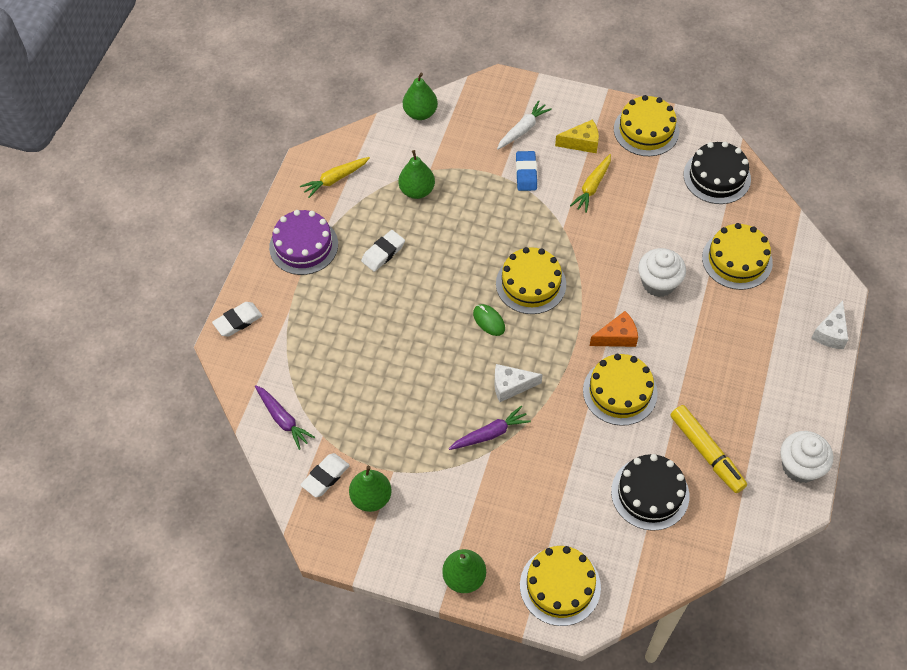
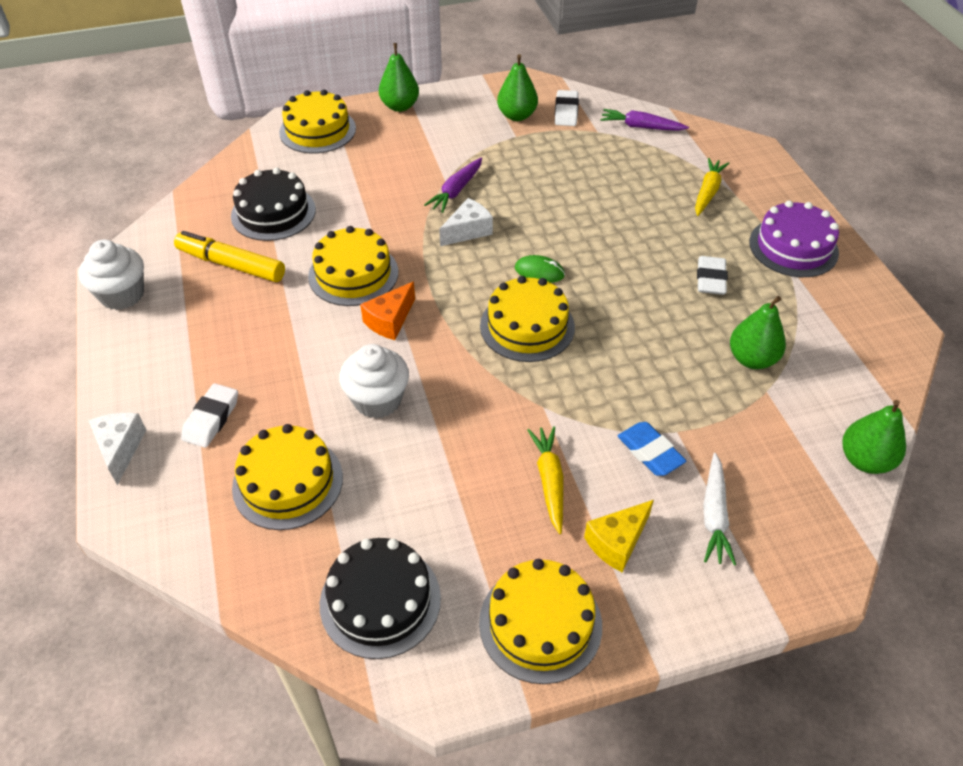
camera: 145 degrees right, 10 degrees down
(238, 321) = (765, 166): white eraser -> white eraser (211, 419)
(335, 179) = (851, 324): yellow carrot -> yellow carrot (708, 192)

